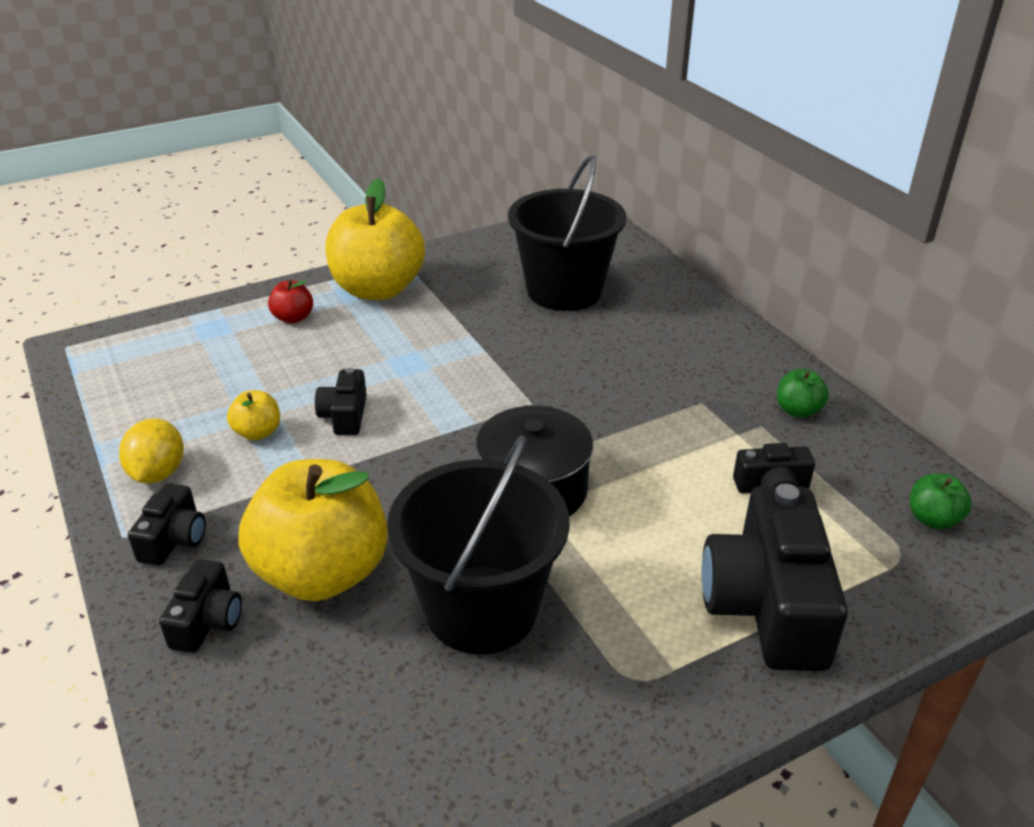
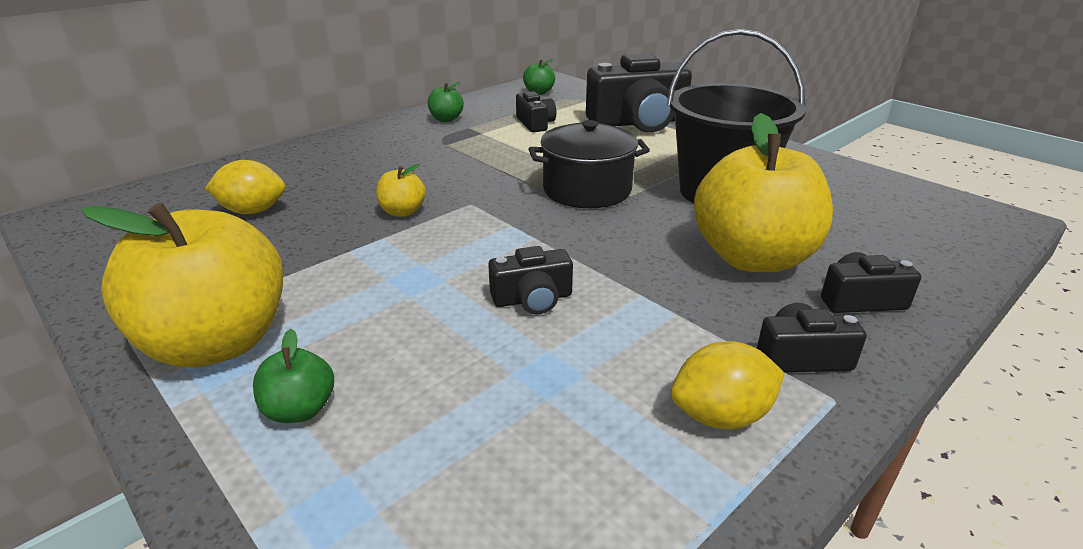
camera: 105 degrees left, 5 degrees down
(258, 432) = (595, 355): yellow apple -> yellow apple (402, 212)
(293, 318) = (300, 410): red apple -> green apple
(564, 291) = (252, 211): black bucket -> yellow lemon

